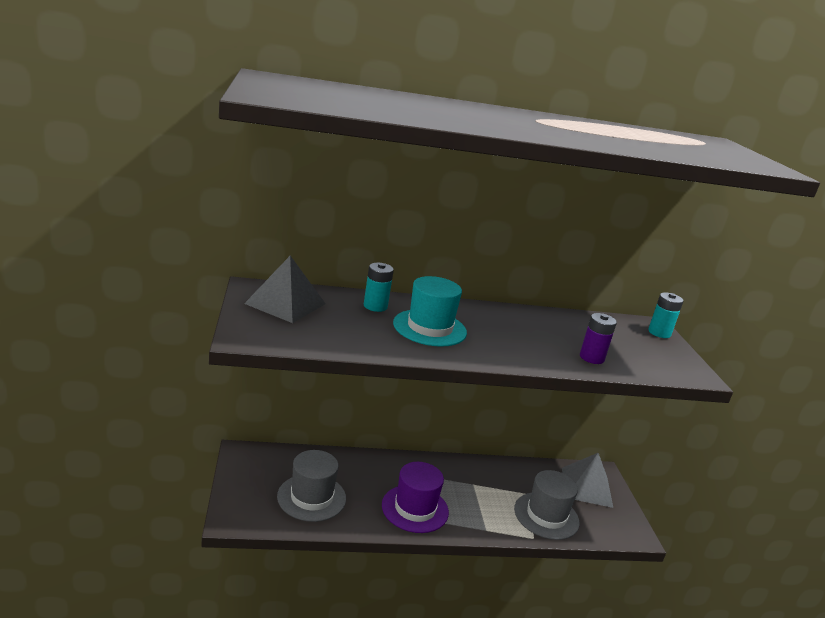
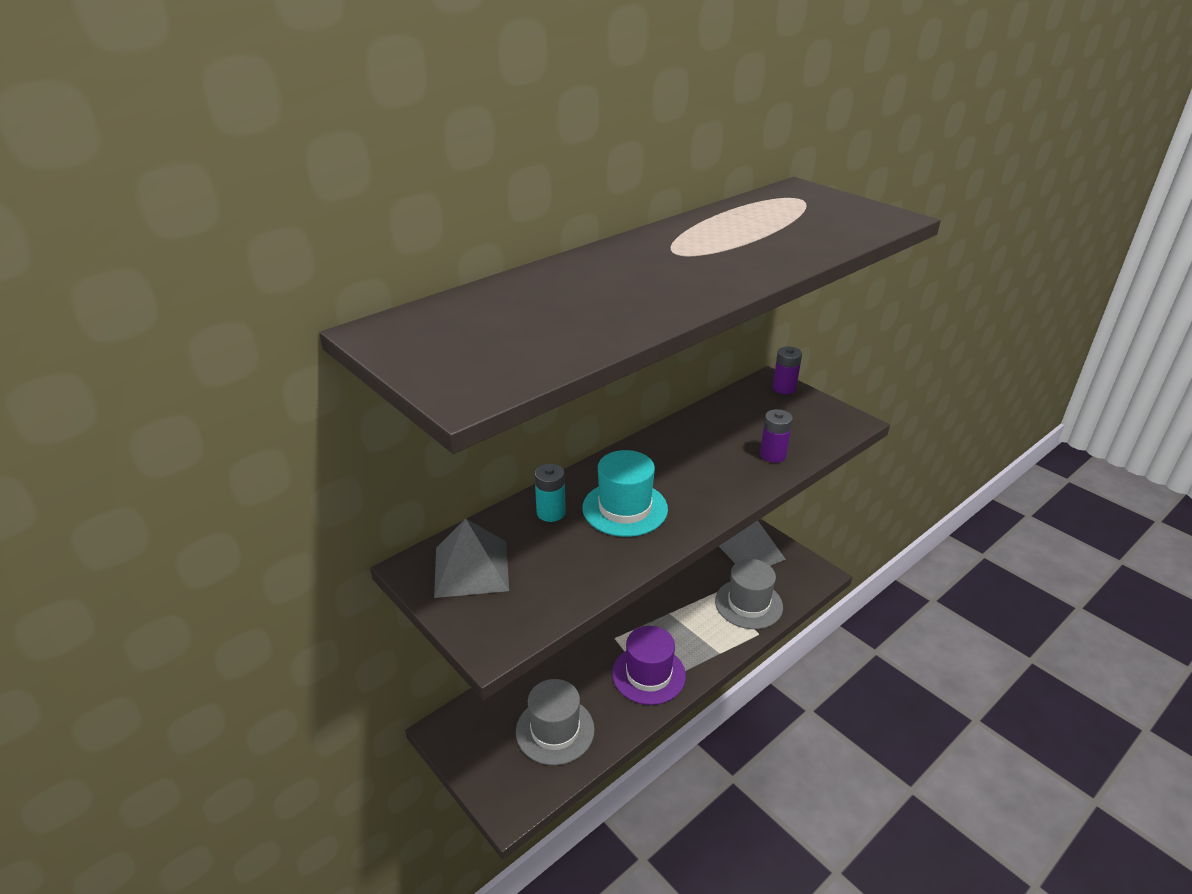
camera: 30 degrees left, 10 degrees up
(659, 333) = (784, 388): turquoise battery -> purple battery

